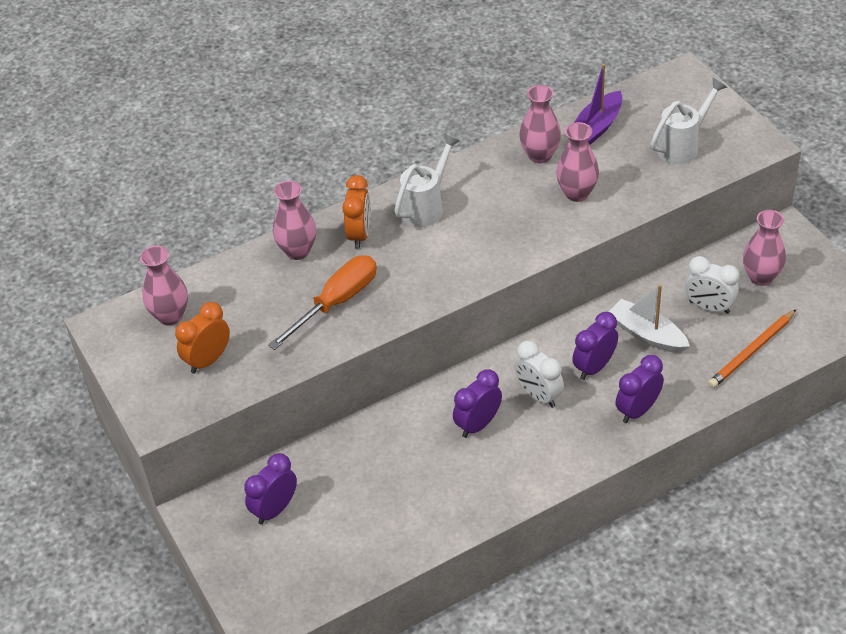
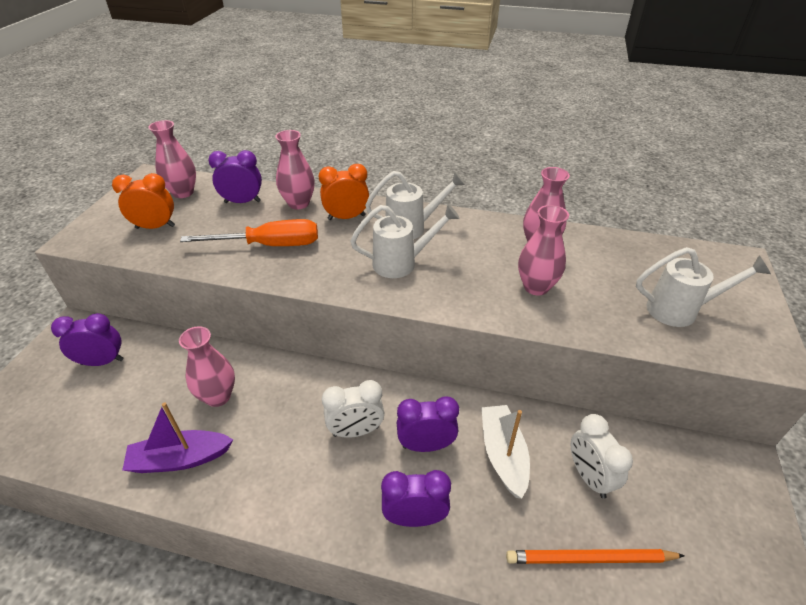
camera: 40 degrees right, 5 degrees down
(360, 235) = (346, 217): orange clock -> orange clock turned 150 degrees counterclockwise
(461, 242) = (402, 263): none -> white watering can
(478, 424) = (287, 415): purple clock -> purple clock (242, 202)
(538, 395) = (356, 431): white clock -> white clock turned 105 degrees counterclockwise
(596, 128) = (610, 253): purple boat -> purple boat (180, 459)
(761, 277) = (674, 490): pink vase -> pink vase (218, 396)

